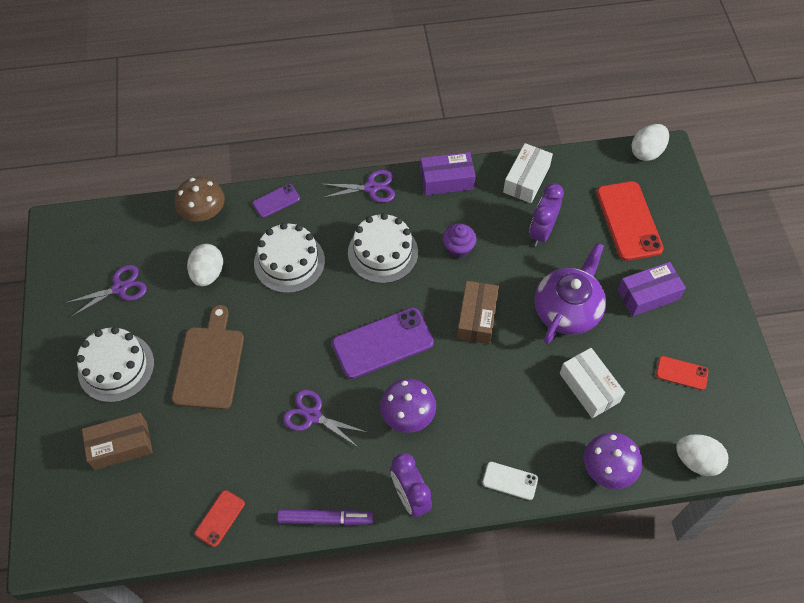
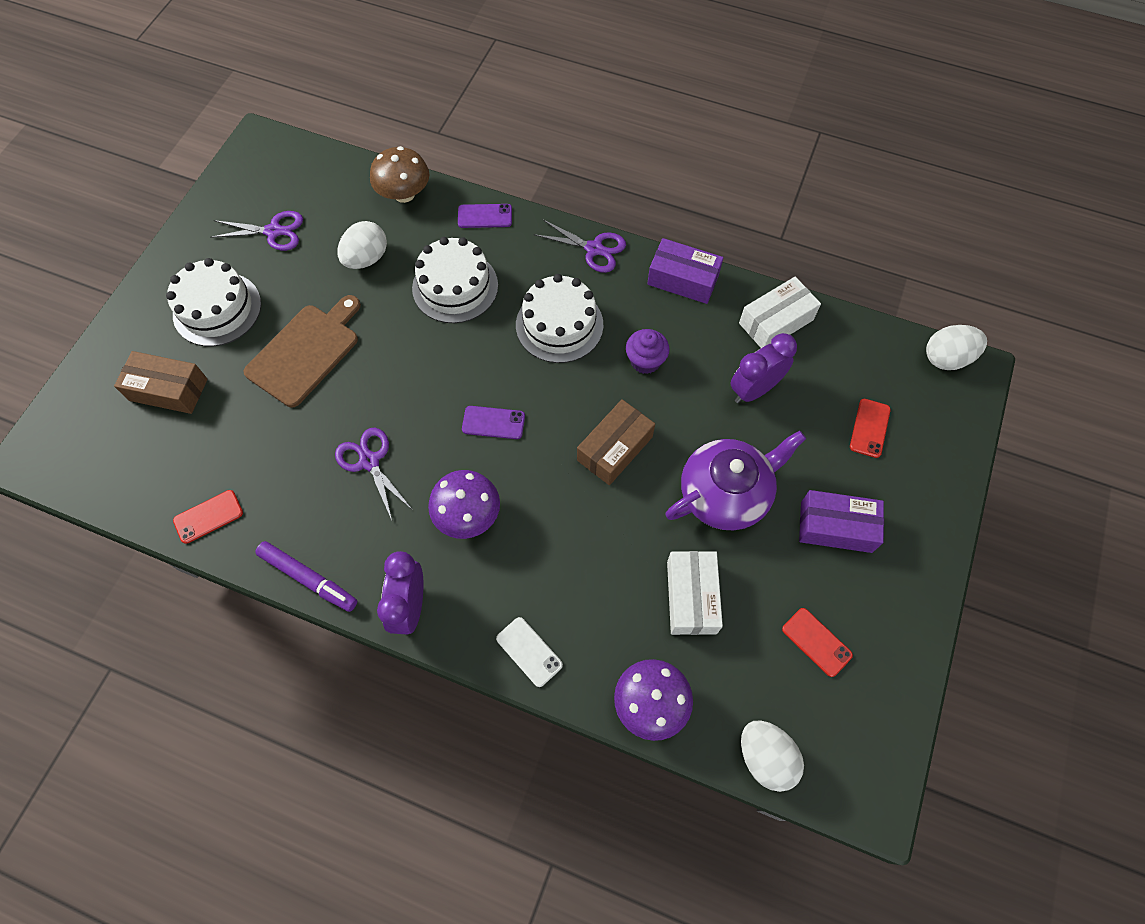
camera: 30 degrees right, 5 degrees up
(382, 343) = (493, 422): purple phone -> purple phone, size x0.51
(628, 221) = (869, 428): red phone -> red phone, size x0.51

